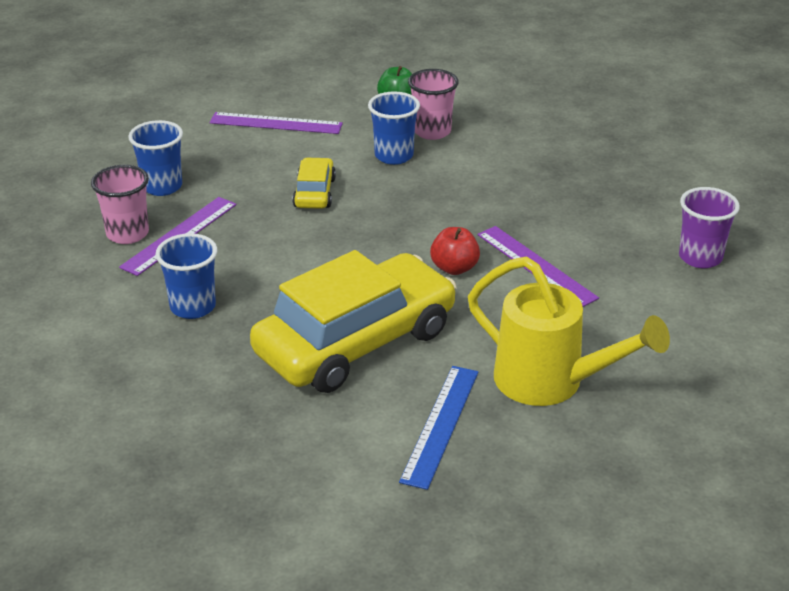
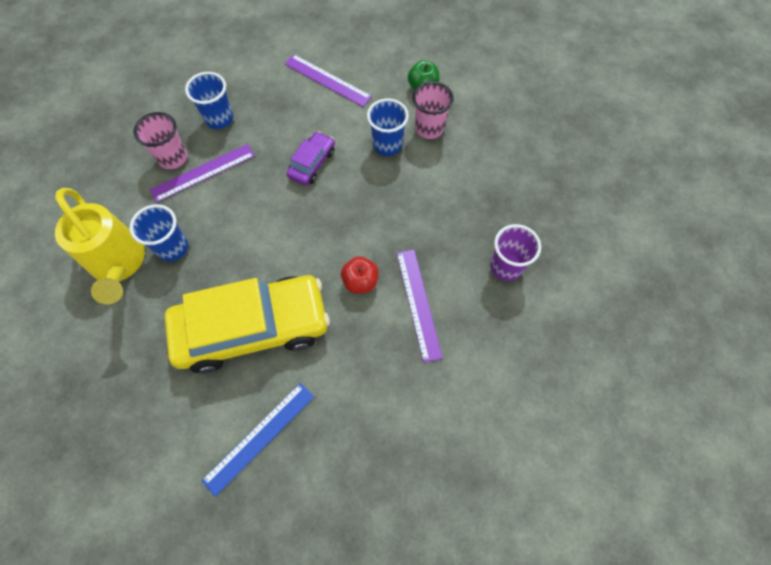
camera: 25 degrees right, 30 degrees up
(314, 193) = (312, 163): yellow car -> purple car
(550, 382) = (356, 430): yellow watering can -> yellow watering can (119, 264)
(700, 257) = (544, 346): purple cup -> purple cup (506, 266)

